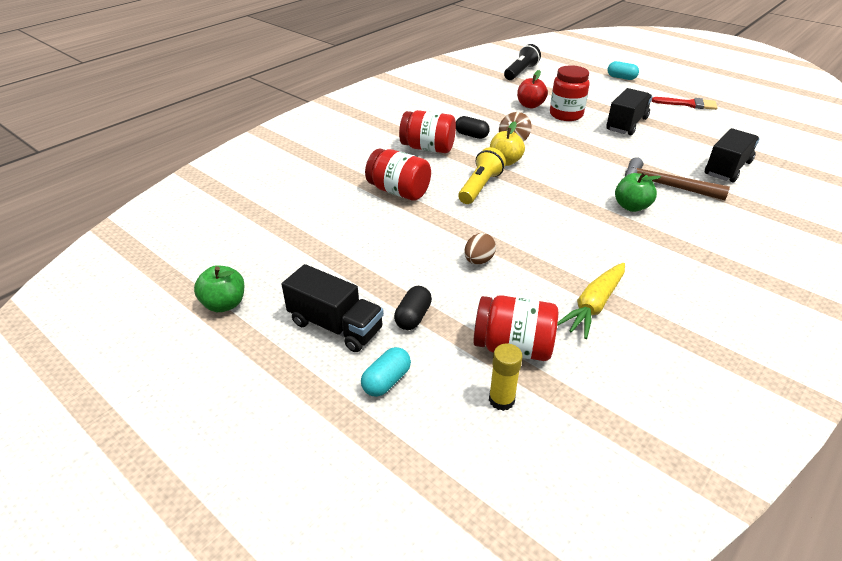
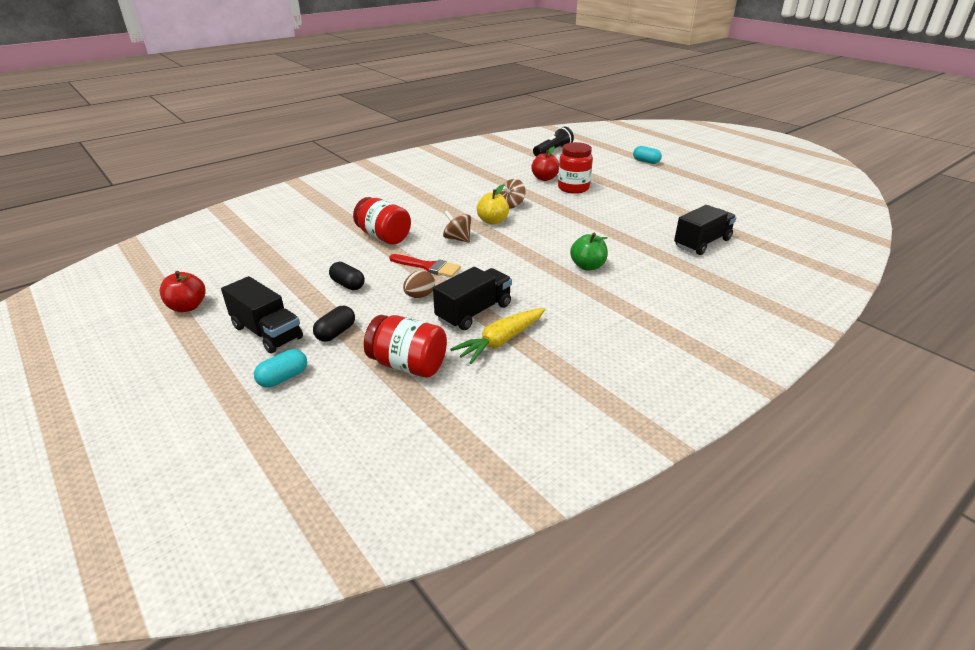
camera: 10 degrees right, 5 degrees down
(224, 304) = (187, 307): green apple -> red apple
(428, 148) = (430, 205): red jar -> none
(471, 135) = (475, 198): black capsule -> black capsule (348, 285)
(480, 187) = (457, 239): yellow flashlight -> brown spinning top
(501, 400) = (372, 404): yellow glue stick -> none
(626, 124) = (626, 200): black truck -> black truck (474, 312)
(665, 186) = (631, 252): brown hammer -> none
(688, 104) = (698, 187): red brush -> red brush (428, 267)

